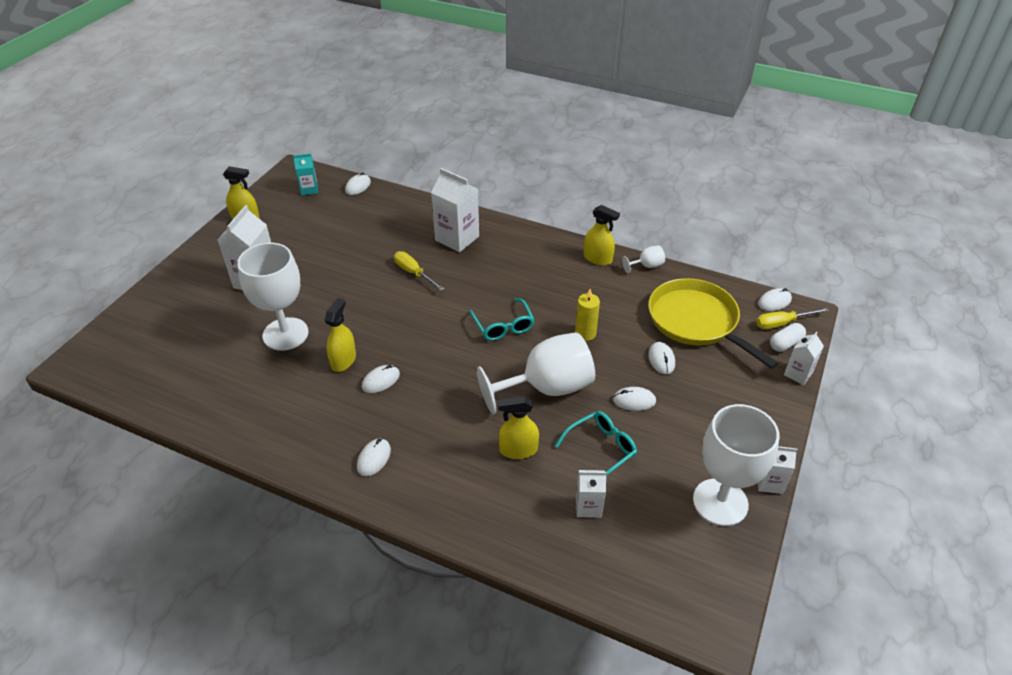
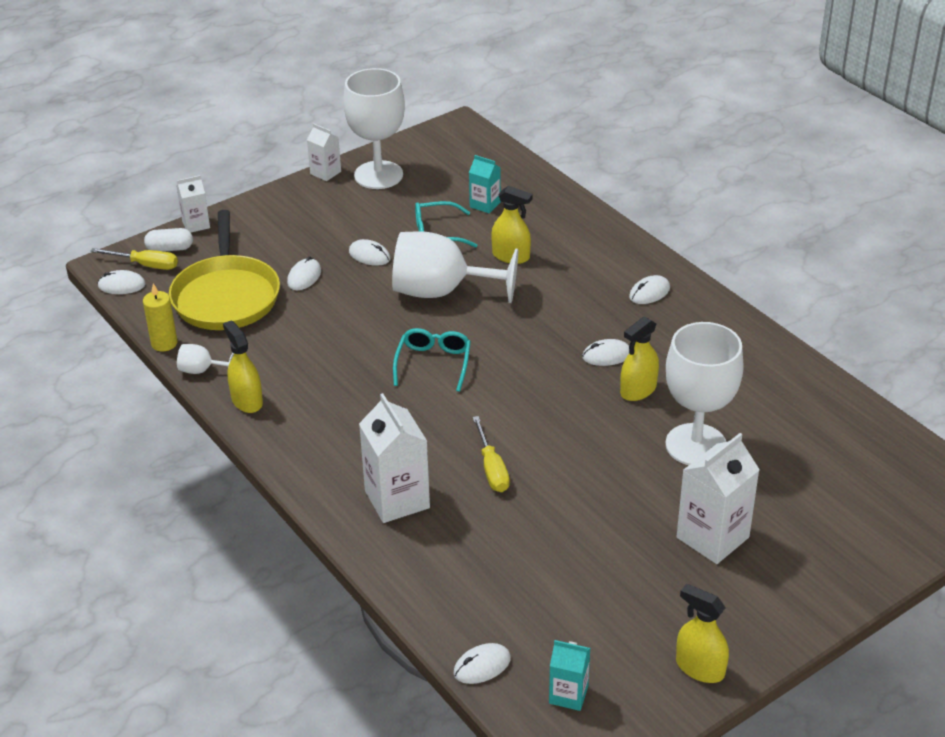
camera: 150 degrees left, 5 degrees down
(585, 333) = (352, 325): yellow candle -> yellow candle (164, 343)
(588, 506) = (485, 204): white carton -> turquoise carton

